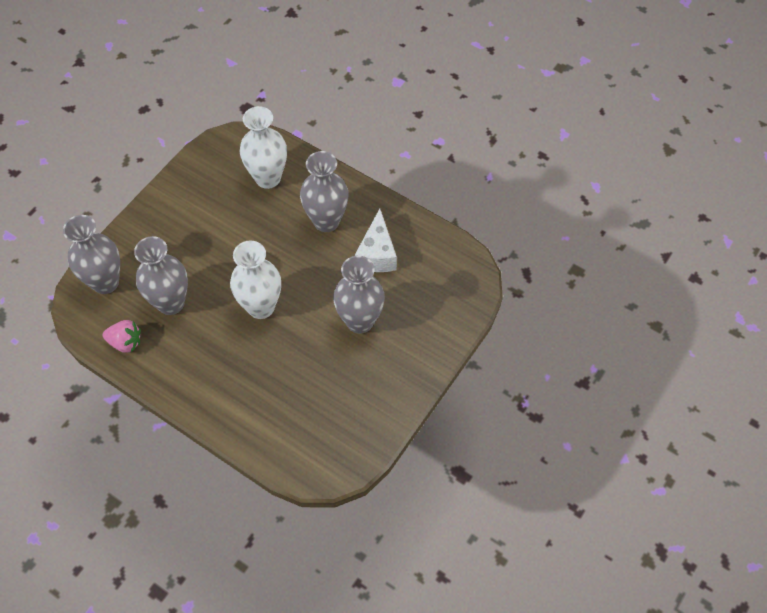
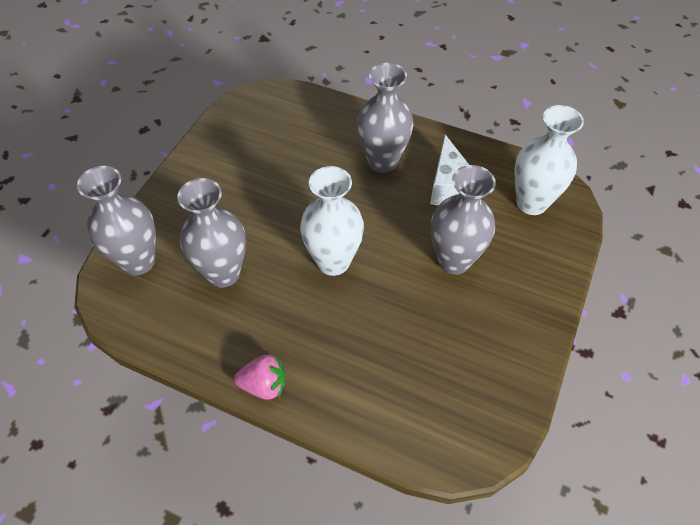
camera: 10 degrees left, 5 degrees down
(125, 342) = (175, 328): pink strawberry -> pink strawberry (264, 385)
(268, 178) = (305, 128): white vase -> white vase (531, 203)

